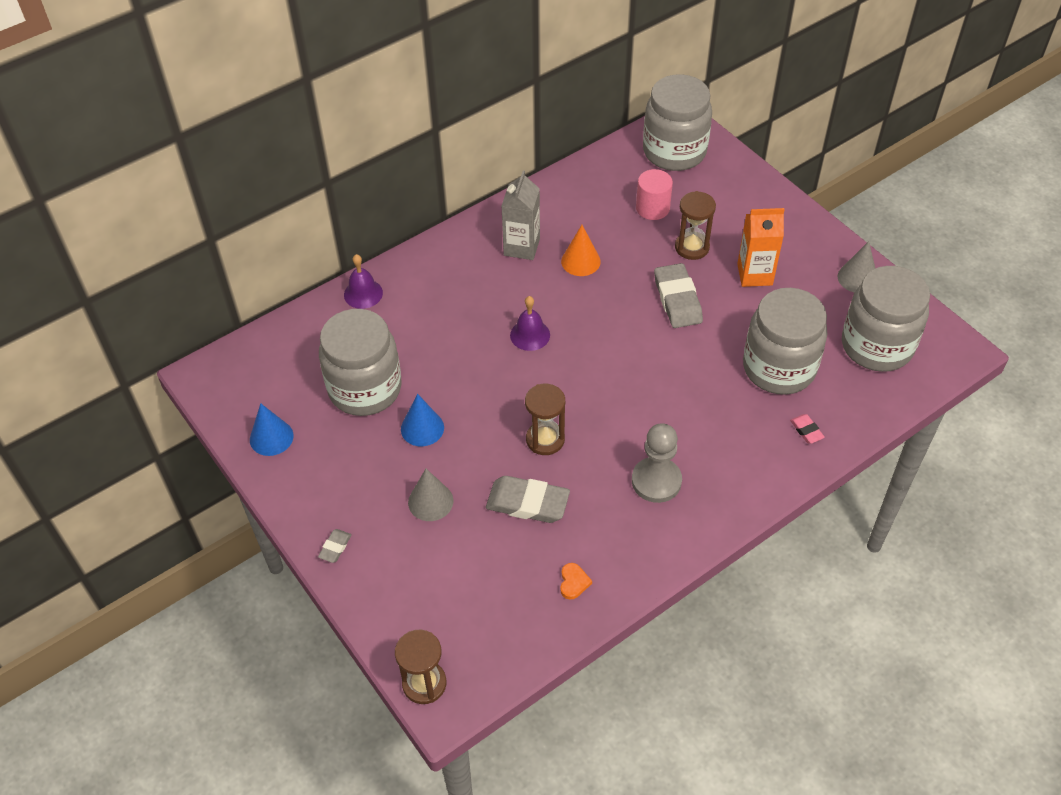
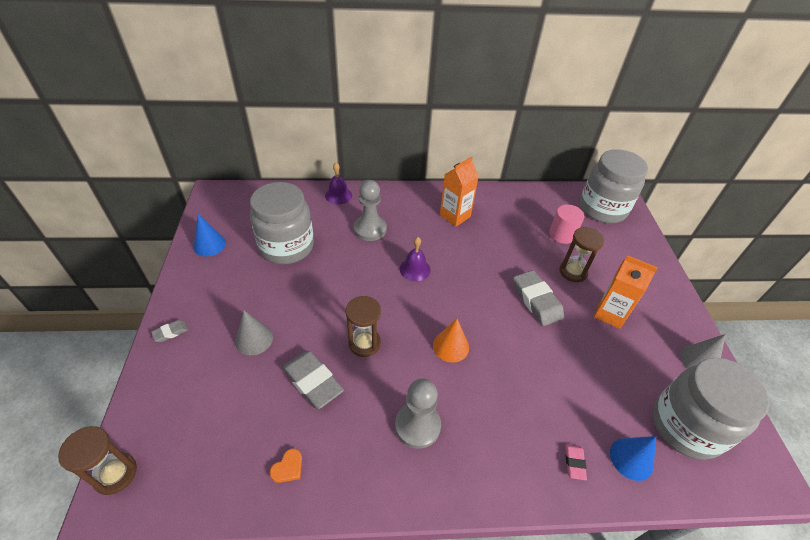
camera: 30 degrees right, 5 degrees down
(422, 428) = (295, 289): blue cone -> blue cone (631, 458)
(440, 315) = (370, 229): none -> grey pawn
(521, 247) = (455, 216): grey carton -> orange carton
(580, 261) = (486, 242): orange cone -> orange cone (451, 346)
(677, 299) = (536, 300): grey eraser -> grey eraser turned 45 degrees counterclockwise
(779, 368) = (583, 395): grey jar -> none

